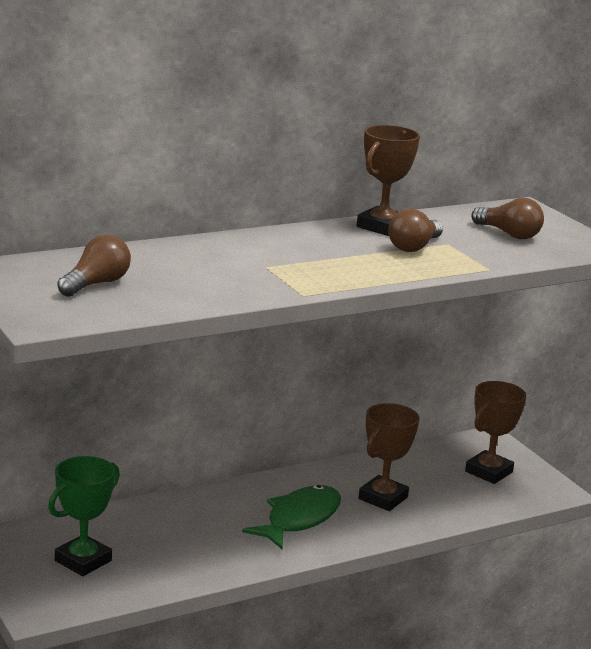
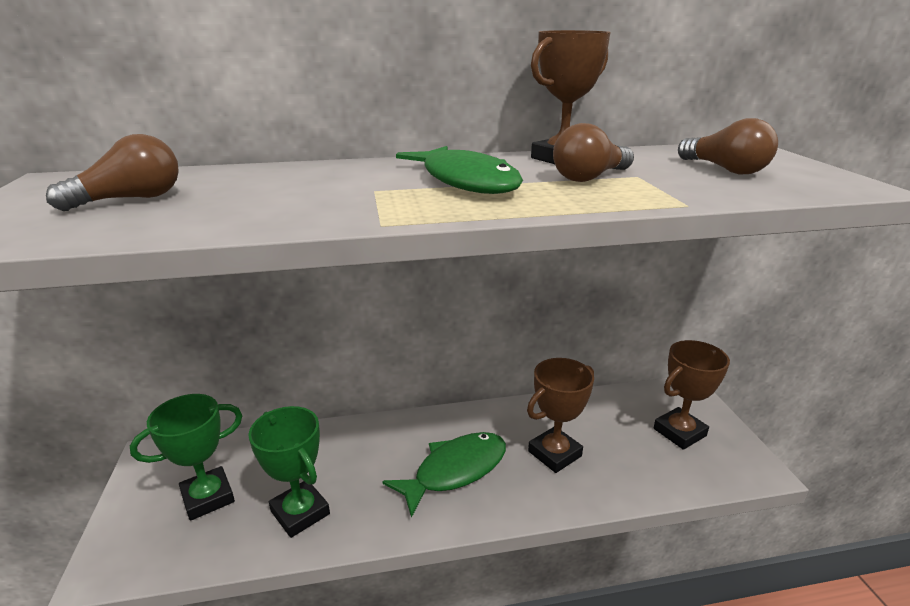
camera: 20 degrees right, 5 degrees up
(179, 560) = (300, 512): none -> green trophy
(326, 255) = (466, 181): none -> green fish

